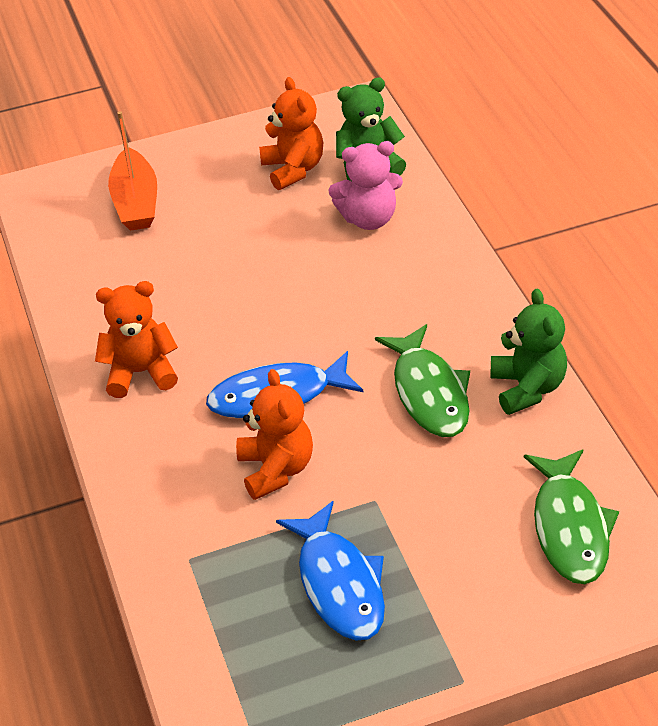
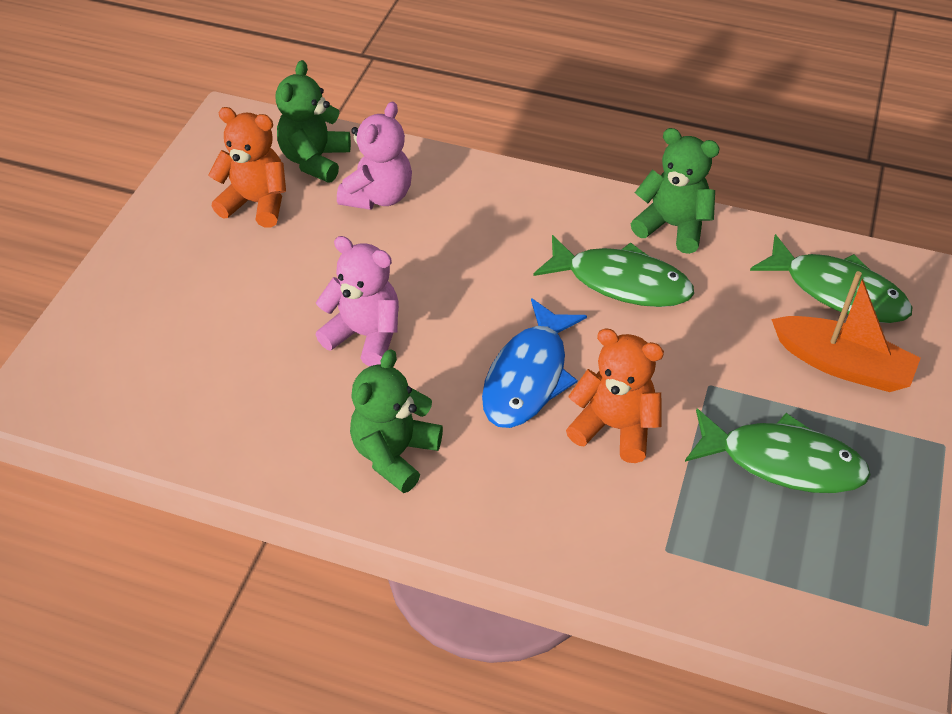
camera: 55 degrees left, 5 degrees up
(136, 202) = (158, 328): orange boat -> orange boat (841, 365)
(140, 372) = (395, 454): orange teddy bear -> green teddy bear
(229, 295) = (365, 335): none -> pink teddy bear
(339, 584) = (782, 461): blue fish -> green fish

